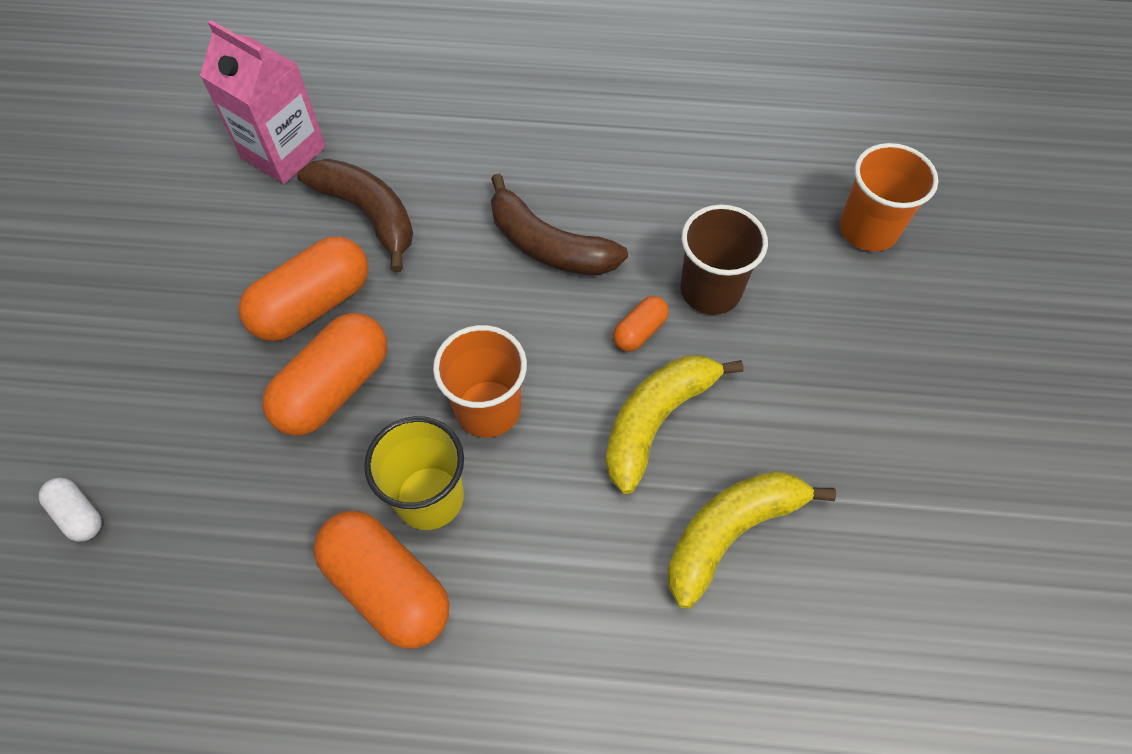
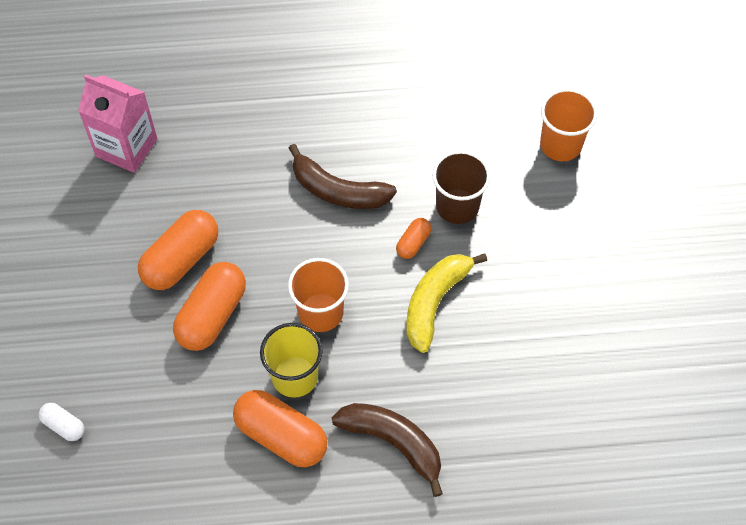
camera: 10 degrees left, 0 degrees up
(368, 214) = (203, 186): brown banana -> brown banana (393, 442)
(731, 532) = (494, 366): yellow banana -> none

